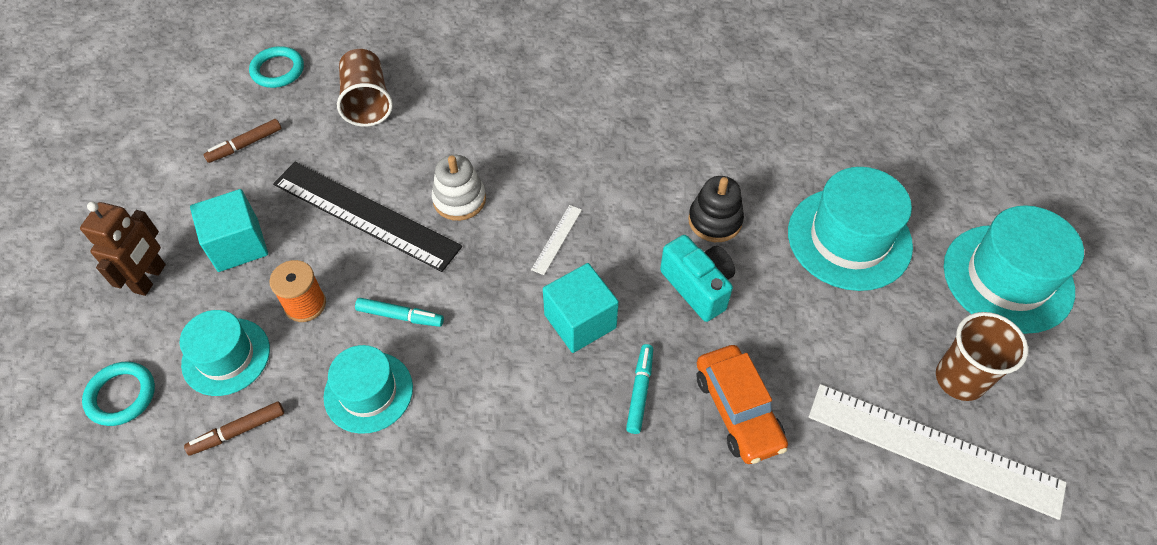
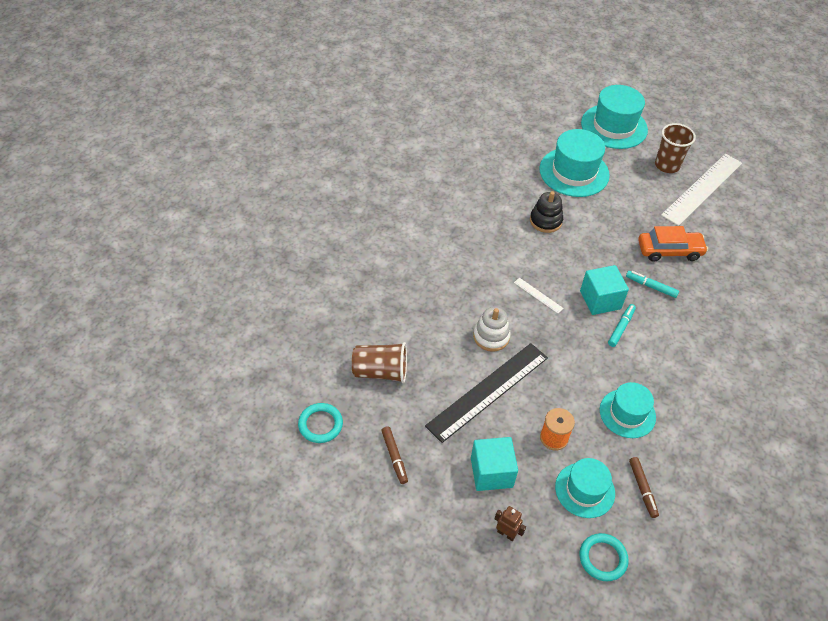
camera: 75 degrees left, 5 degrees down
(150, 278) = (506, 533): brown robot -> brown robot, size x0.60
(400, 316) = (575, 387): turquoise marker -> turquoise marker (621, 328)
(698, 287) = (589, 242): turquoise camera -> none

